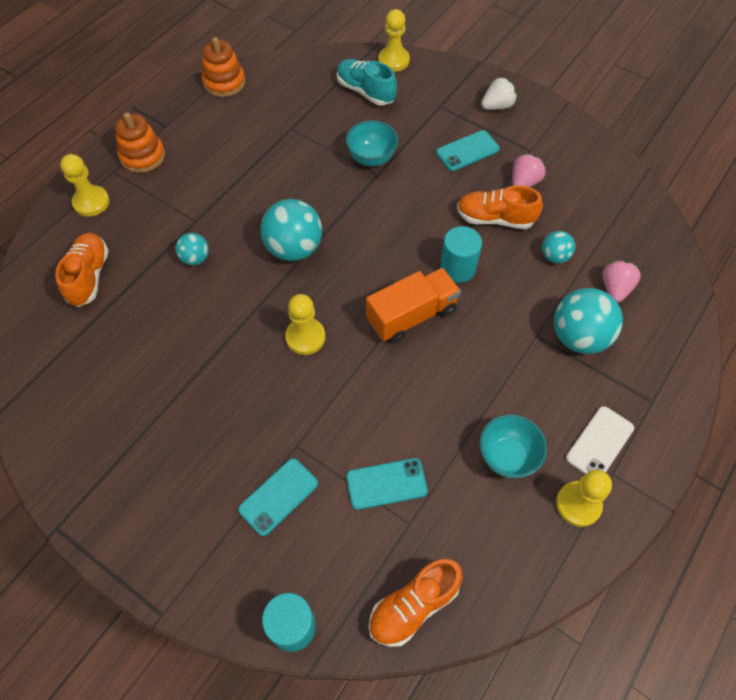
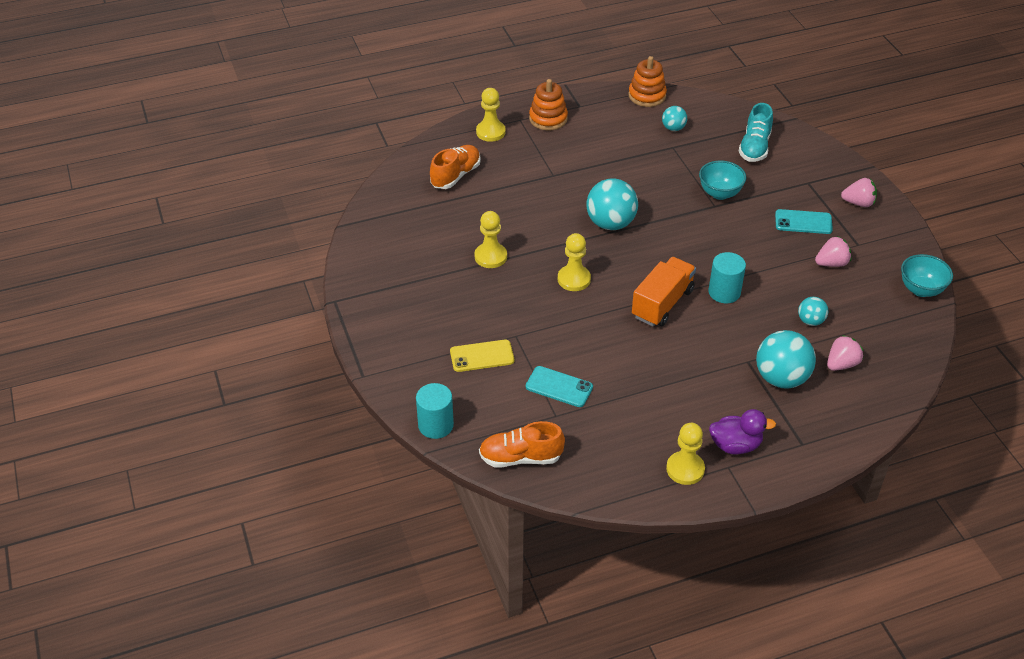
camera: 35 degrees right, 15 degrees down
(195, 258) = (535, 197): turquoise ball -> turquoise ball (673, 128)
(278, 496) = (482, 356): turquoise phone -> yellow phone
(365, 91) = (754, 147): turquoise shoe -> turquoise shoe turned 150 degrees counterclockwise
(394, 60) = (798, 135): yellow pawn -> yellow pawn (490, 257)
(411, 315) = (662, 303): orange truck -> orange truck turned 60 degrees counterclockwise
(495, 219) = (784, 275): orange shoe -> none
(497, 106) = (858, 203): white strawberry -> pink strawberry
(507, 457) = (658, 417): turquoise bowl -> turquoise bowl (921, 290)
(599, 443) = (735, 445): white phone -> purple duck

